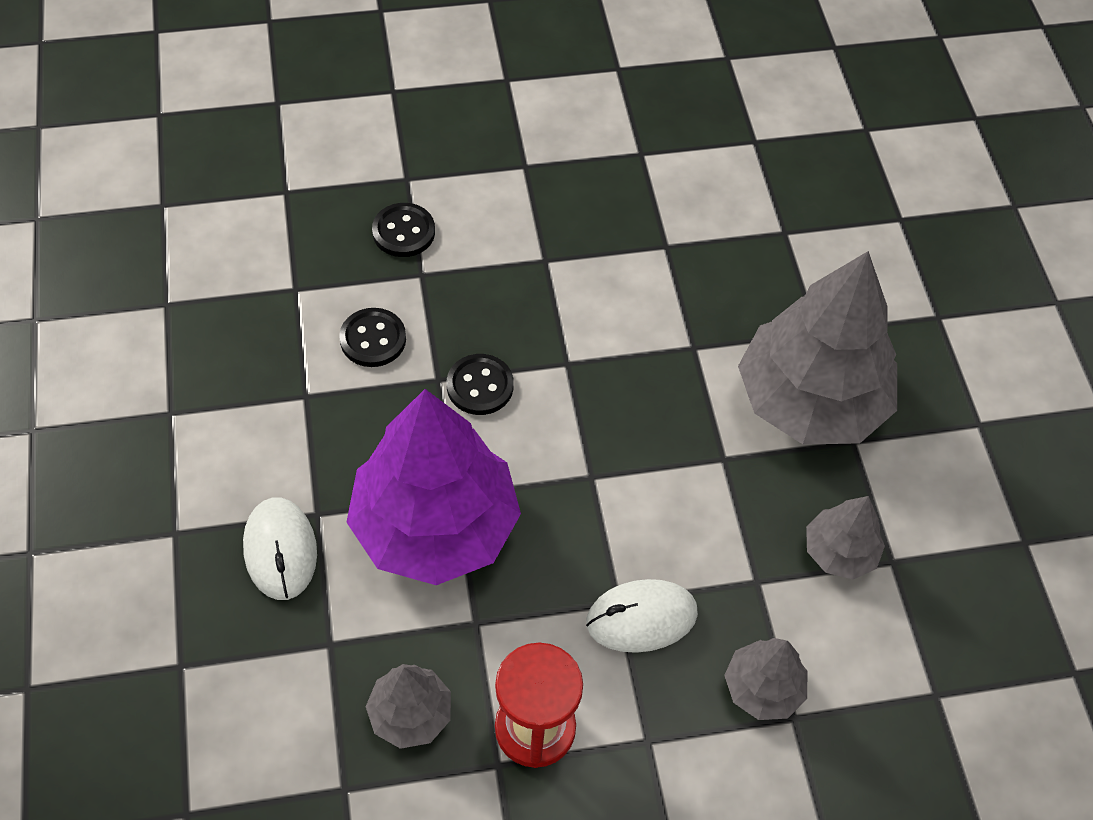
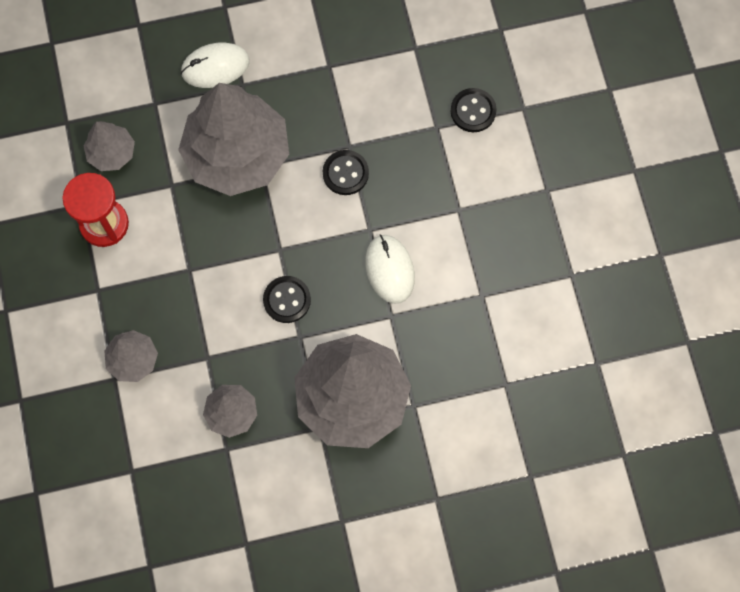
camera: 90 degrees right, 15 degrees up
(373, 339) = (378, 101): black button -> black button (287, 300)
(435, 526) = (237, 154): purple tree -> grey tree
(641, 618) = (178, 284): white mouse -> white mouse (390, 269)

